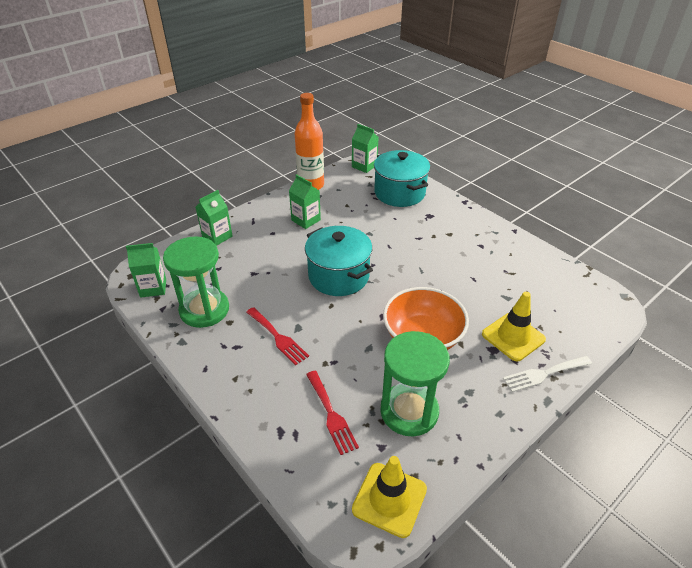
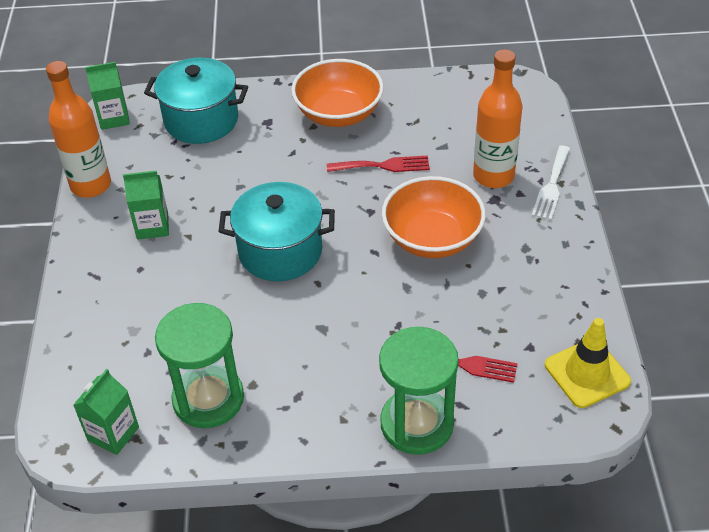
camera: 50 degrees left, 5 degrees up
(217, 236) = (85, 325): green carton -> none
(278, 337) = (320, 353): red fork -> red fork (383, 166)
(409, 411) = (509, 303): green hourglass -> green hourglass (417, 424)
(472, 238) = (338, 113): none -> orange bowl
(513, 337) = (493, 176): yellow traffic cone -> orange bottle

